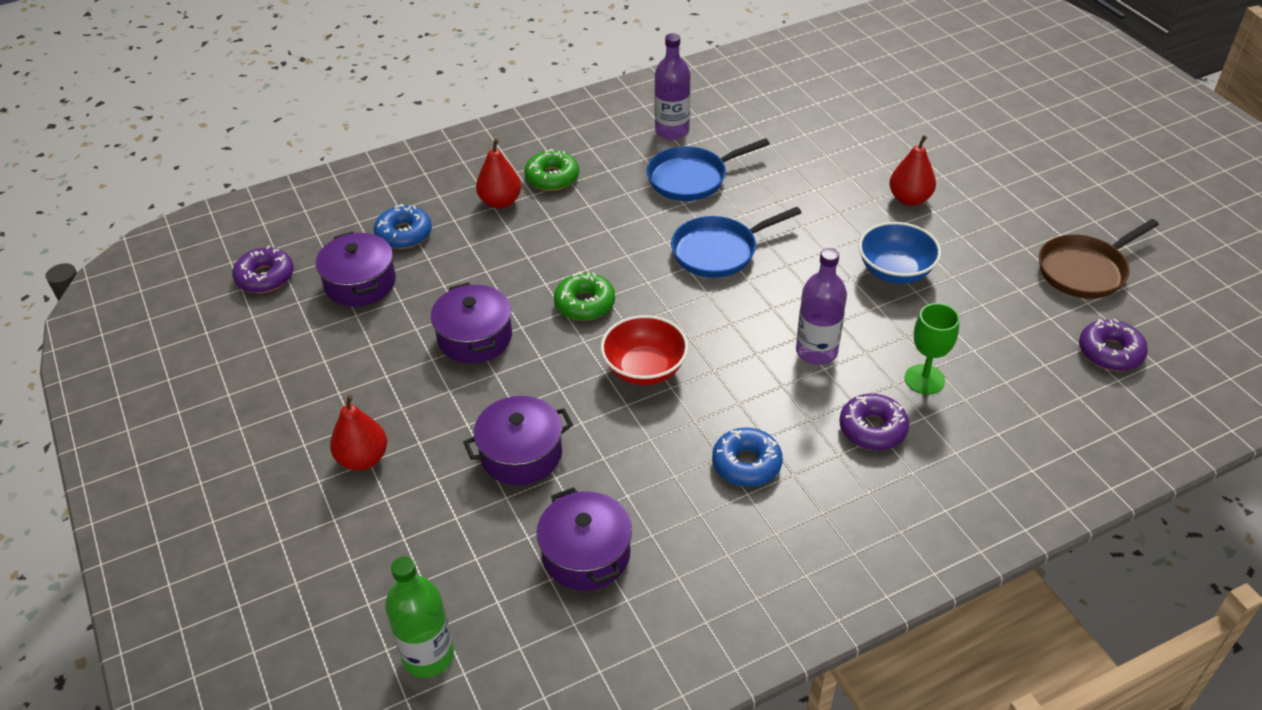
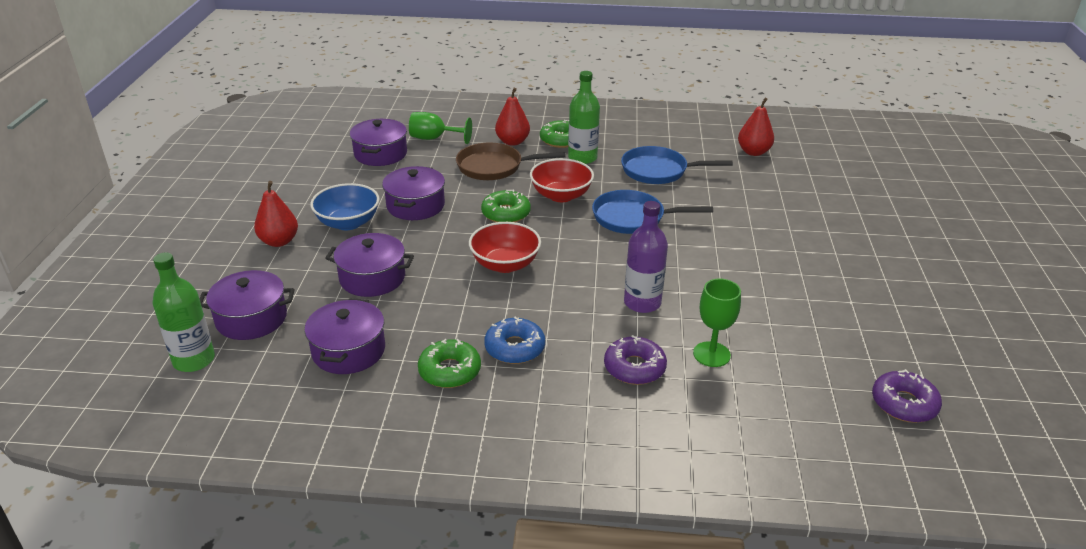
camera: 30 degrees right, 10 degrees down
(265, 277) = (332, 133): purple donut -> none
(404, 234) = (434, 138): blue donut -> green goblet
(438, 572) = (251, 318): none -> purple pot
(598, 193) = (582, 158): none -> green bottle
(621, 254) = (561, 195): none -> red bowl
(672, 131) = (673, 141): purple bottle -> none
(710, 522) = (450, 371): none -> green donut
(895, 271) = (760, 278): blue bowl -> blue bowl (348, 223)
(909, 199) = (821, 238): red pear -> red pear (753, 152)
(1085, 270) = (938, 339): brown pan -> brown pan (494, 167)

